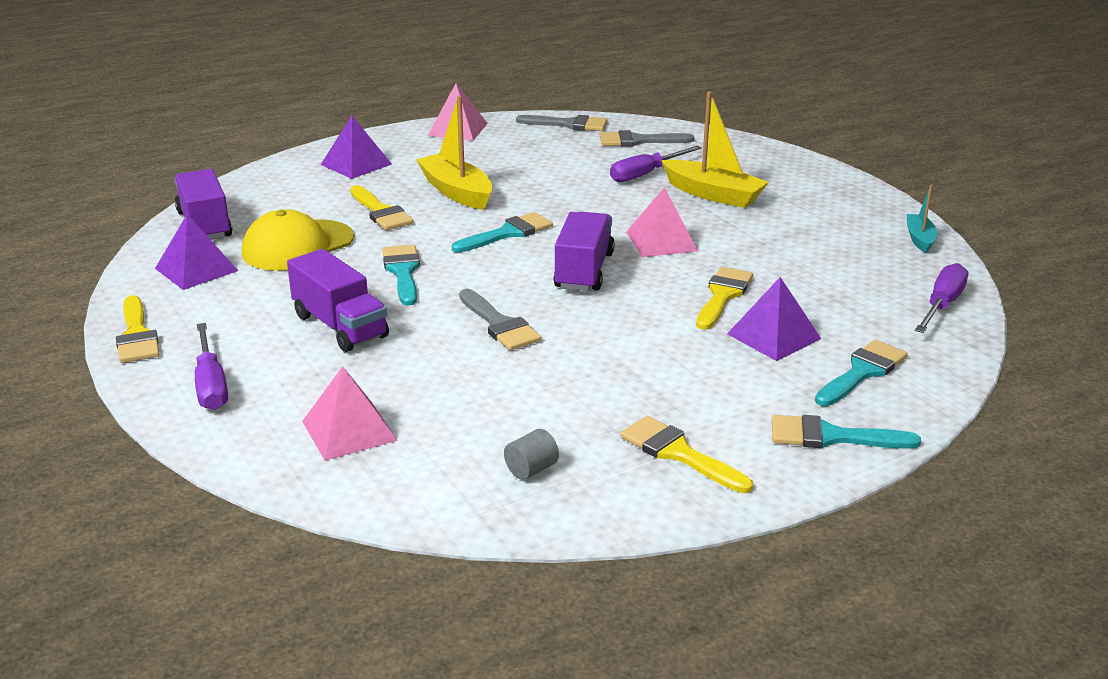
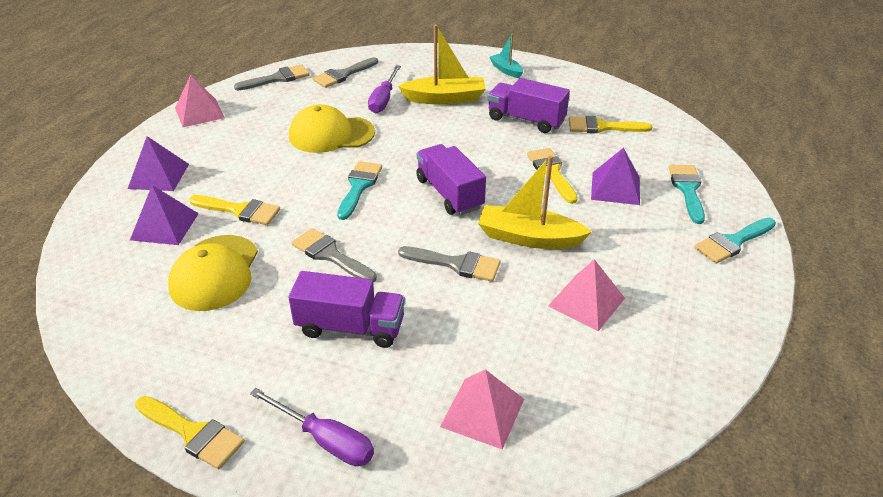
camera: 40 degrees left, 10 degrees up
(196, 269) = (156, 339): purple pyramid -> purple pyramid (165, 226)
(204, 225) = (101, 292): purple truck -> purple truck (526, 120)
(403, 272) = (330, 255): turquoise brush -> grey brush
(456, 192) = (274, 168): yellow boat -> yellow boat (529, 238)
(531, 469) = (630, 366): grey cylinder -> none
(547, 185) = (331, 134): none -> yellow cap
(661, 241) = (463, 148): pink pyramid -> pink pyramid (586, 302)
(679, 453) = (684, 301): yellow brush -> yellow brush (602, 127)
(919, 239) = (593, 84): turquoise boat -> turquoise boat (506, 70)
(942, 305) = (661, 124): purple screwdriver -> none

